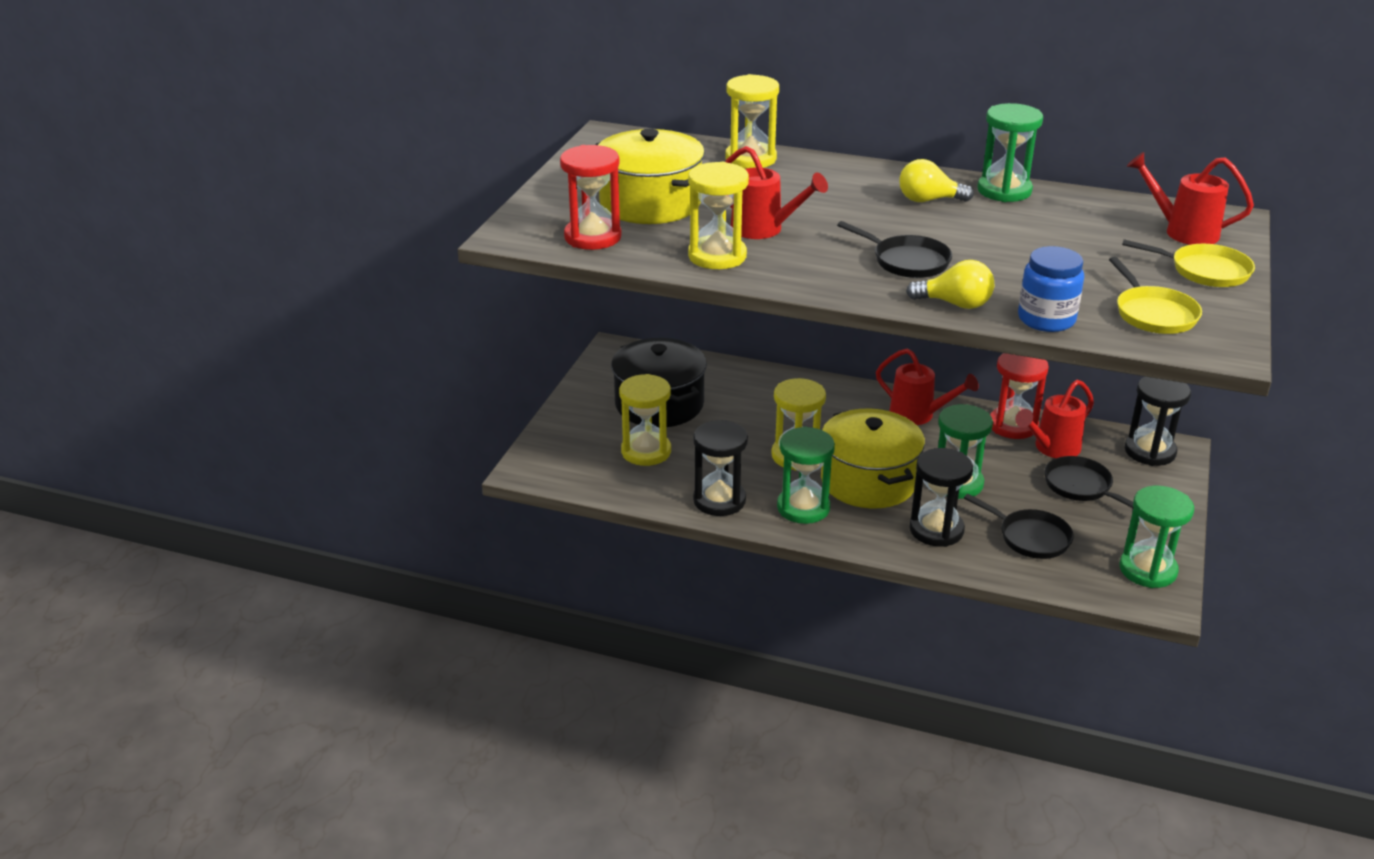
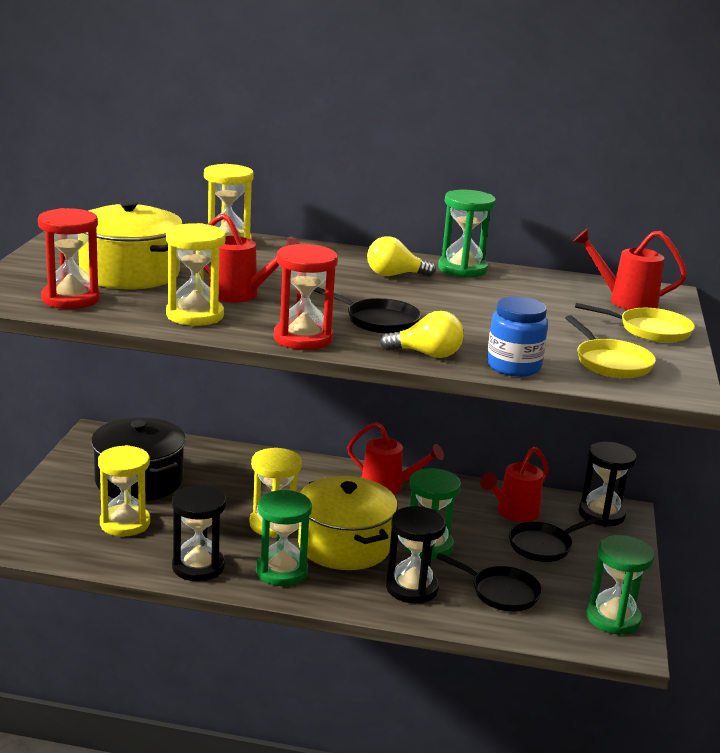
camera: 10 degrees left, 10 degrees down
(1013, 425) = (476, 494): red hourglass -> red hourglass (303, 338)
(1081, 486) = (543, 546): black pan -> black pan turned 75 degrees counterclockwise

